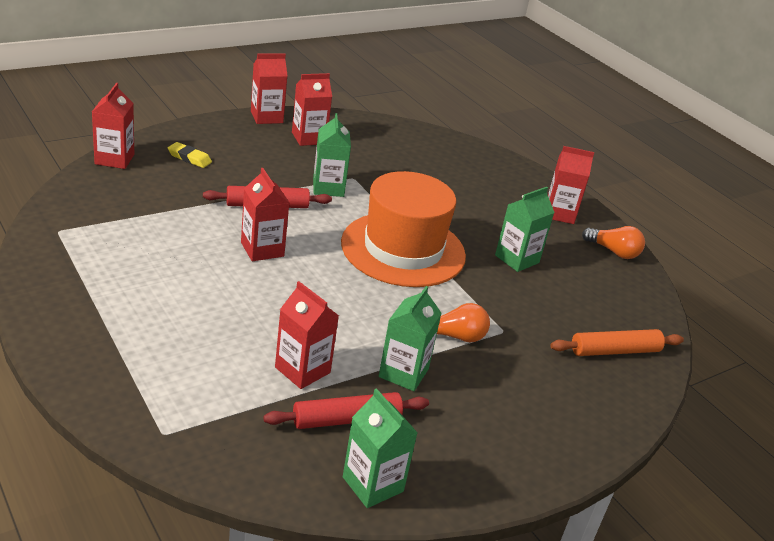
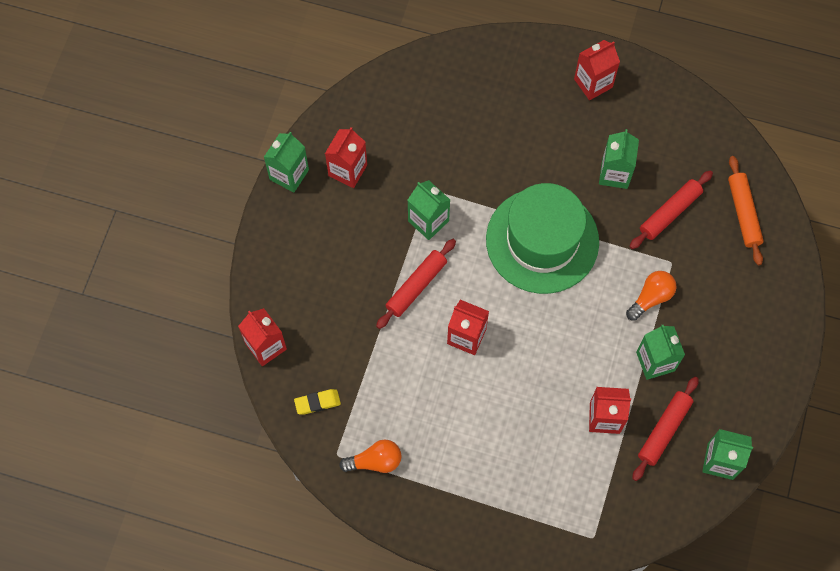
camera: 35 degrees left, 35 degrees up
(189, 158) = (307, 289): yellow eraser -> yellow eraser (317, 402)
(266, 117) = (289, 174): red carton -> green carton
(403, 249) = (542, 240): orange hat -> green hat
(540, 306) = (670, 212): none -> red rolling pin
(613, 251) = (662, 96): orange light bulb -> orange light bulb (375, 461)
(615, 351) = (743, 213): orange rolling pin -> orange rolling pin turned 45 degrees counterclockwise

